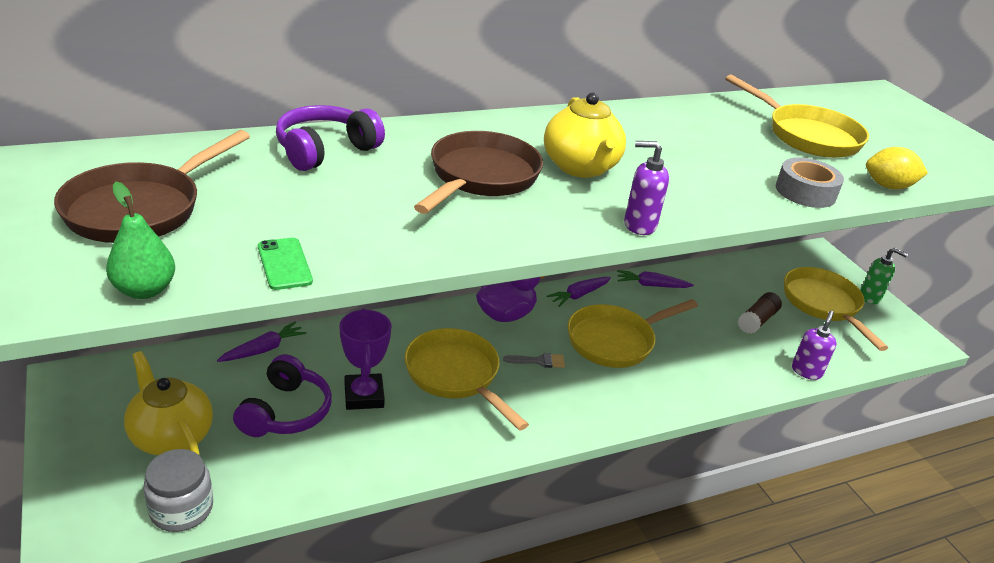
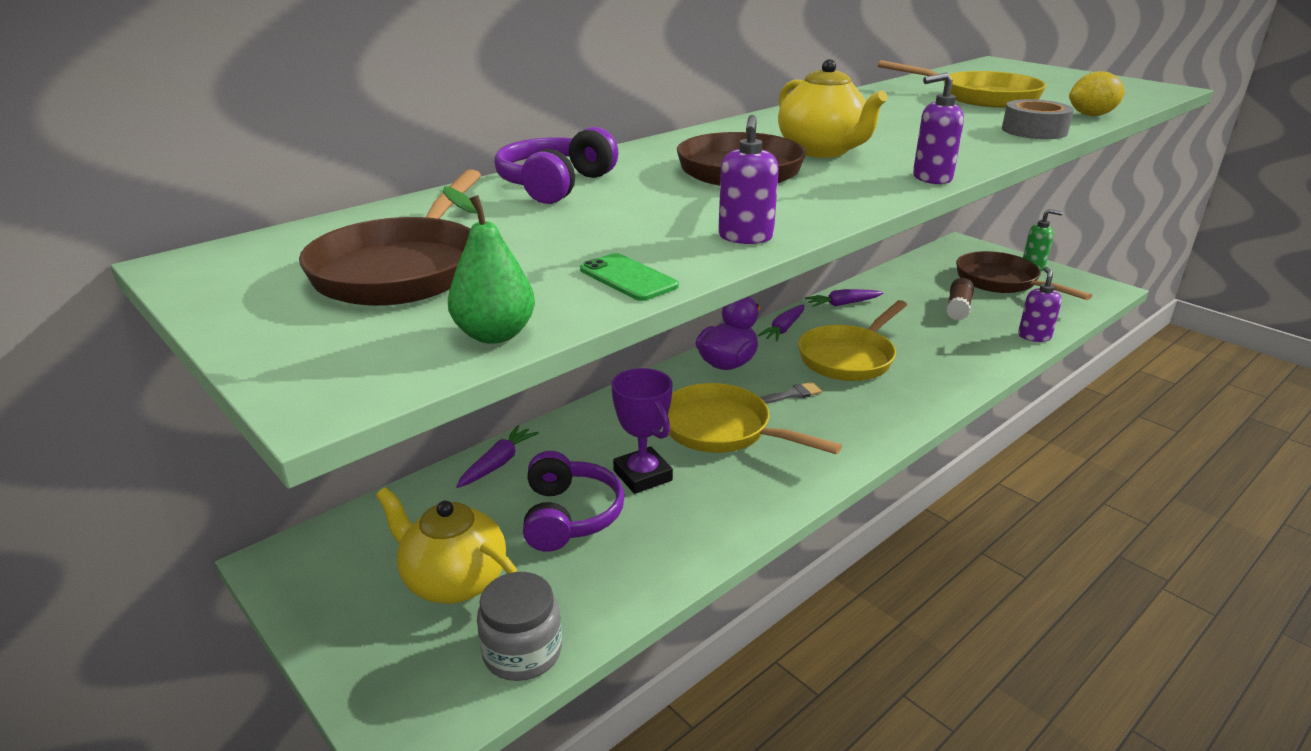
camera: 15 degrees left, 5 degrees down
(413, 248) = (745, 237): none -> purple soap dispenser
(823, 305) = (1001, 282): yellow pan -> brown pan

